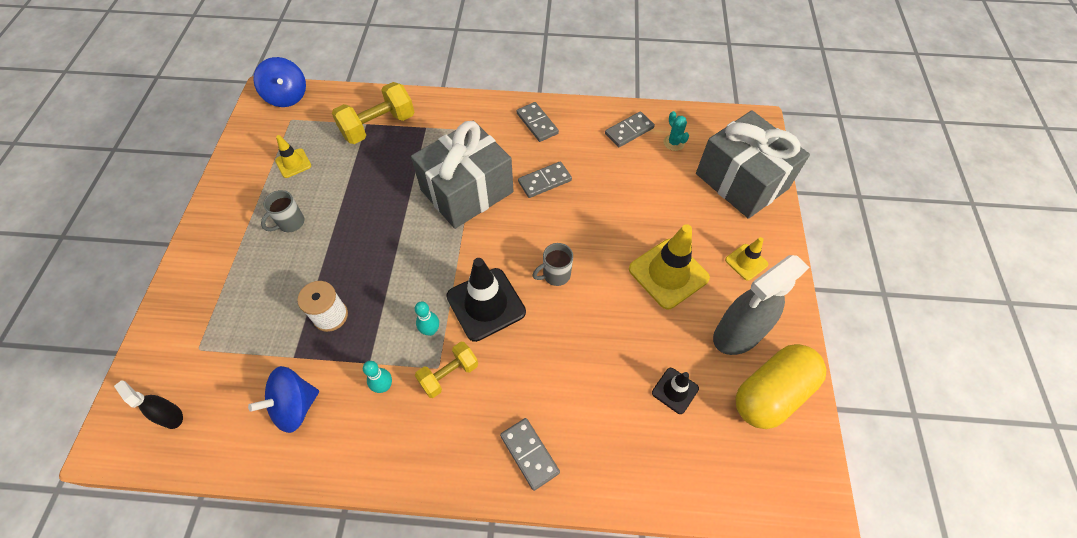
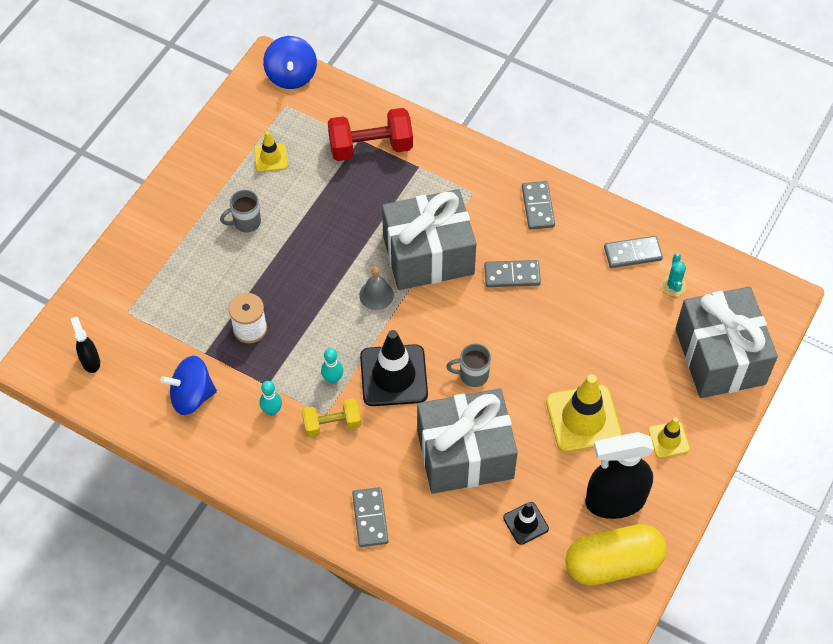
camera: 25 degrees right, 0 degrees up
(378, 126) = (370, 147): yellow dumbbell -> red dumbbell
(437, 240) = (376, 295): none -> grey bell
(586, 349) = (465, 454): none -> grey gift
(737, 334) = (614, 501): grey spray bottle -> black spray bottle

